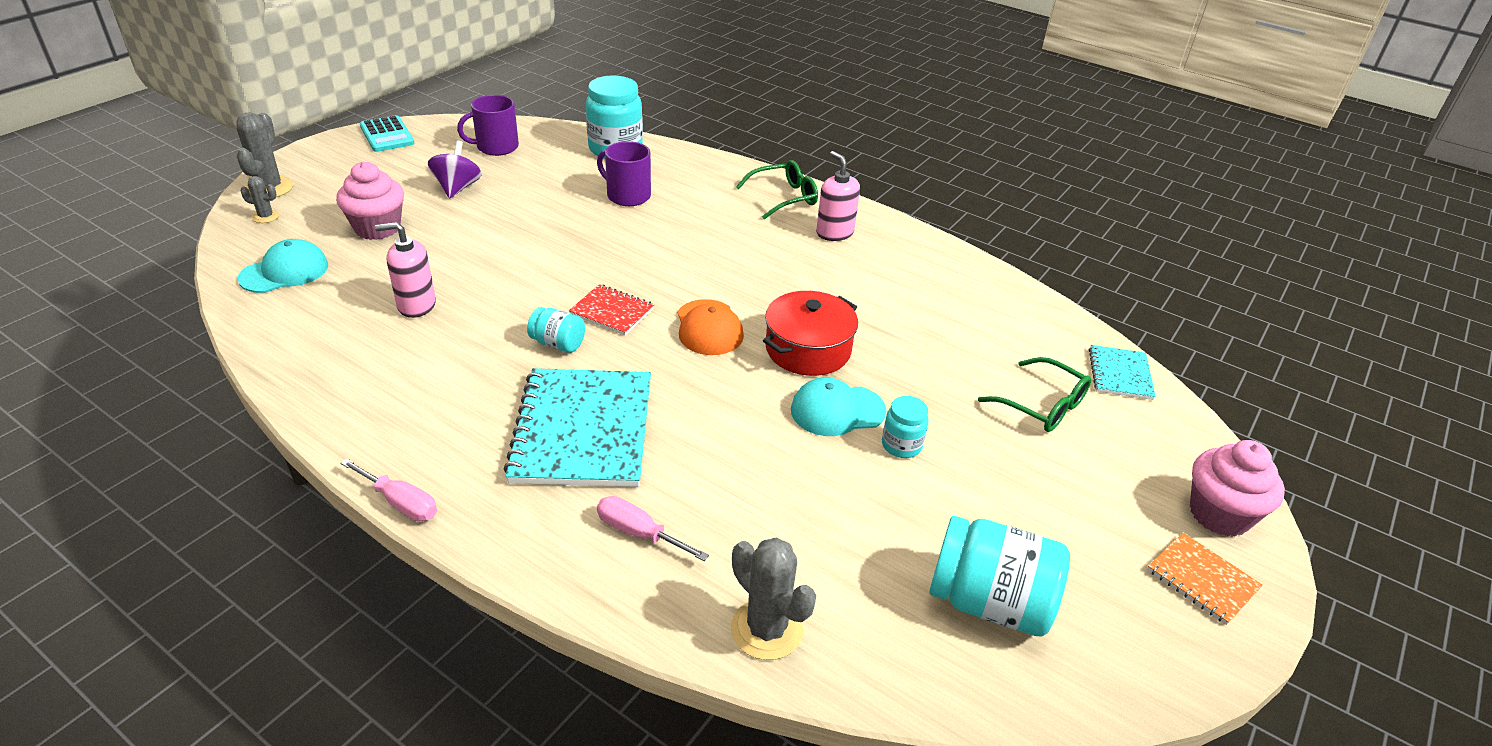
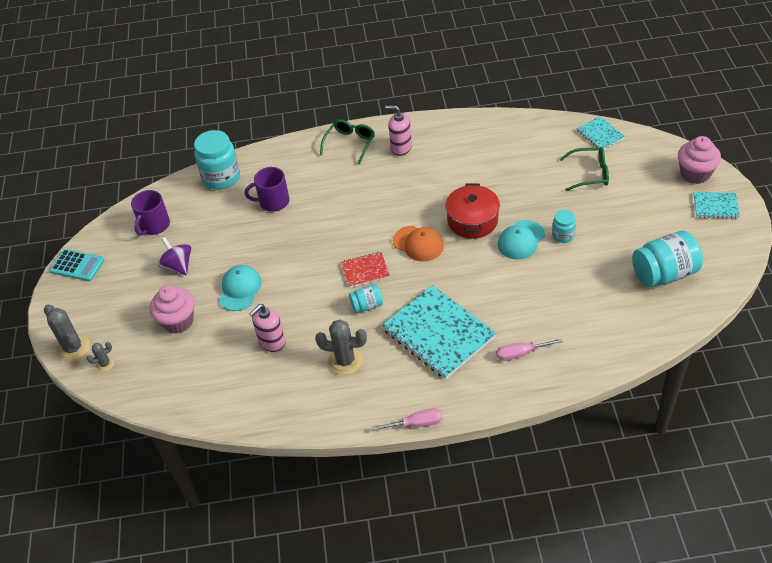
camera: 35 degrees left, 10 degrees up
(284, 272) = (175, 381): turquoise cap -> turquoise cap (240, 289)
(766, 629) = (610, 347): grey cactus -> grey cactus (345, 361)
(1202, 579) = (715, 206): orange notebook -> turquoise notebook

